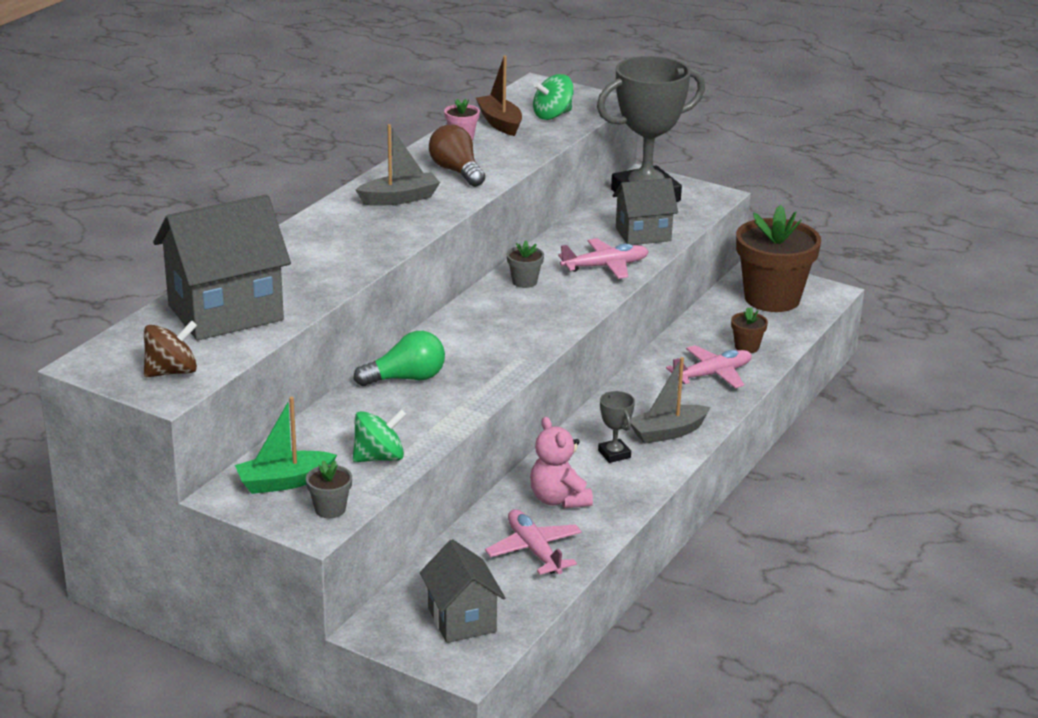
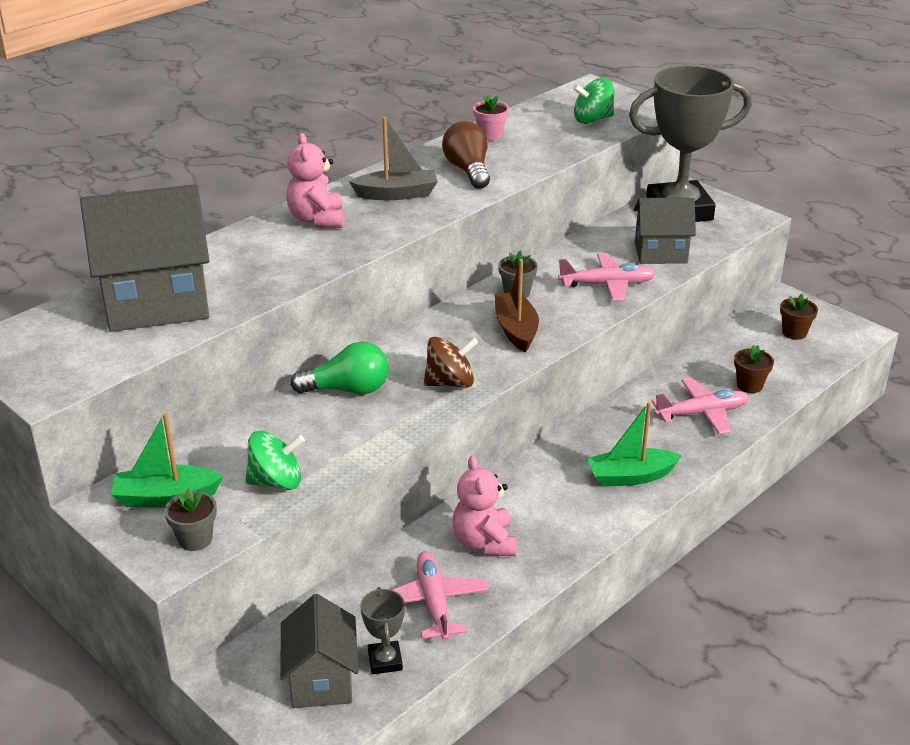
camera: 15 degrees right, 5 degrees up
(172, 372) = (64, 366): brown spinning top -> brown spinning top (450, 382)
(335, 228) = (317, 219): none -> pink teddy bear
(500, 123) = (536, 123): brown boat -> brown boat (516, 330)
(614, 454) = (564, 495): grey trophy -> grey trophy (385, 661)
(667, 432) = (630, 476): grey boat -> green boat
(772, 298) = (794, 332): brown flower pot -> brown flower pot, size x0.42

